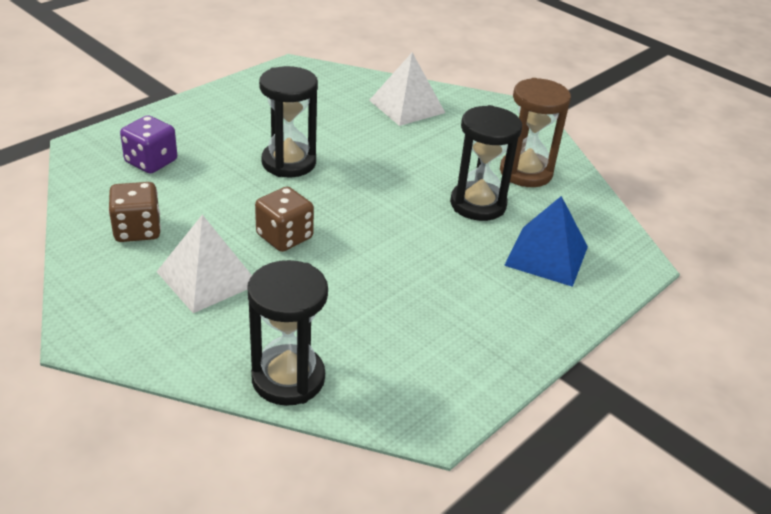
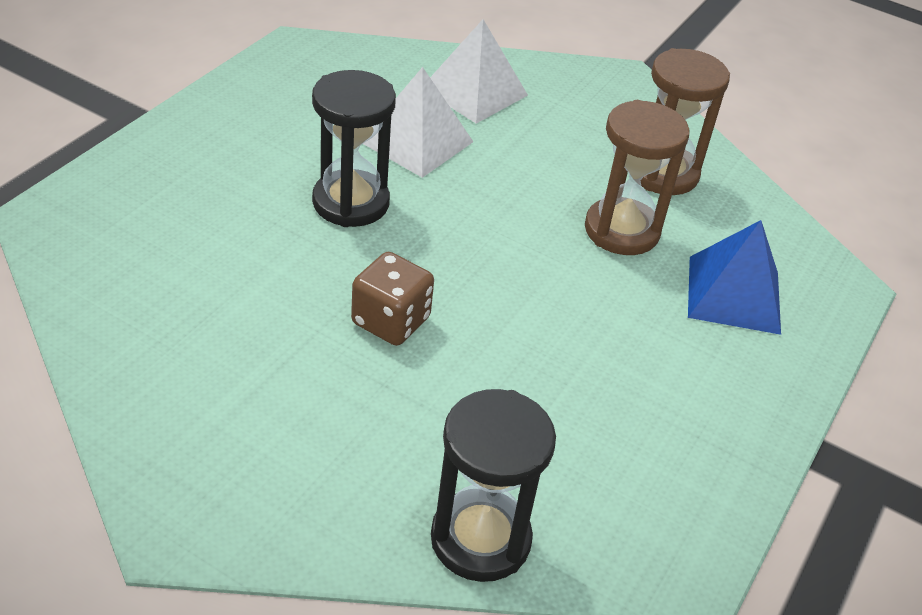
camera: 15 degrees left, 5 degrees up
(137, 230) = (182, 344): brown dice -> none
(151, 162) = (156, 229): purple dice -> none
(207, 277) = (311, 403): white pyramid -> white pyramid (416, 141)
(478, 204) = (622, 230): black hourglass -> brown hourglass

